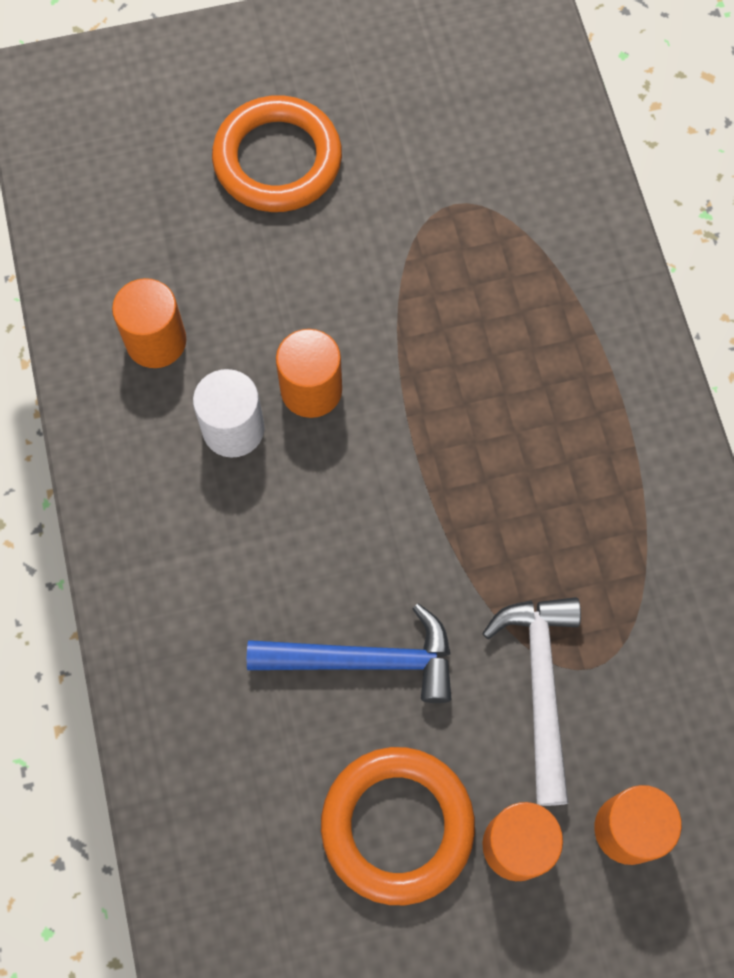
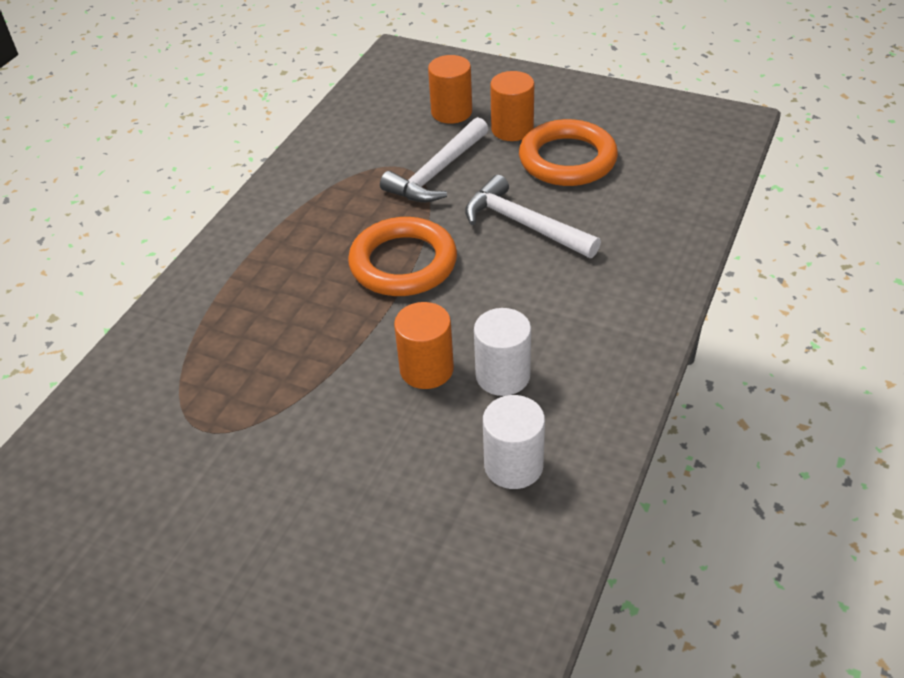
camera: 140 degrees left, 25 degrees down
(156, 341) = (513, 465): orange cylinder -> white cylinder
(277, 160) = (291, 550): orange ring -> orange ring (403, 263)
(365, 660) = (523, 224): blue hammer -> white hammer

